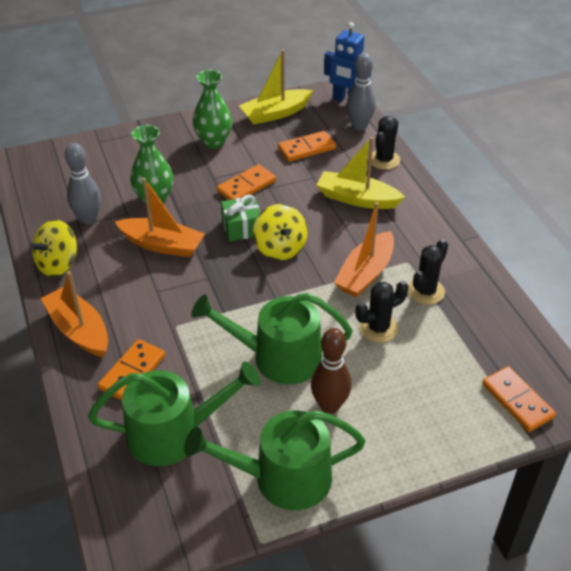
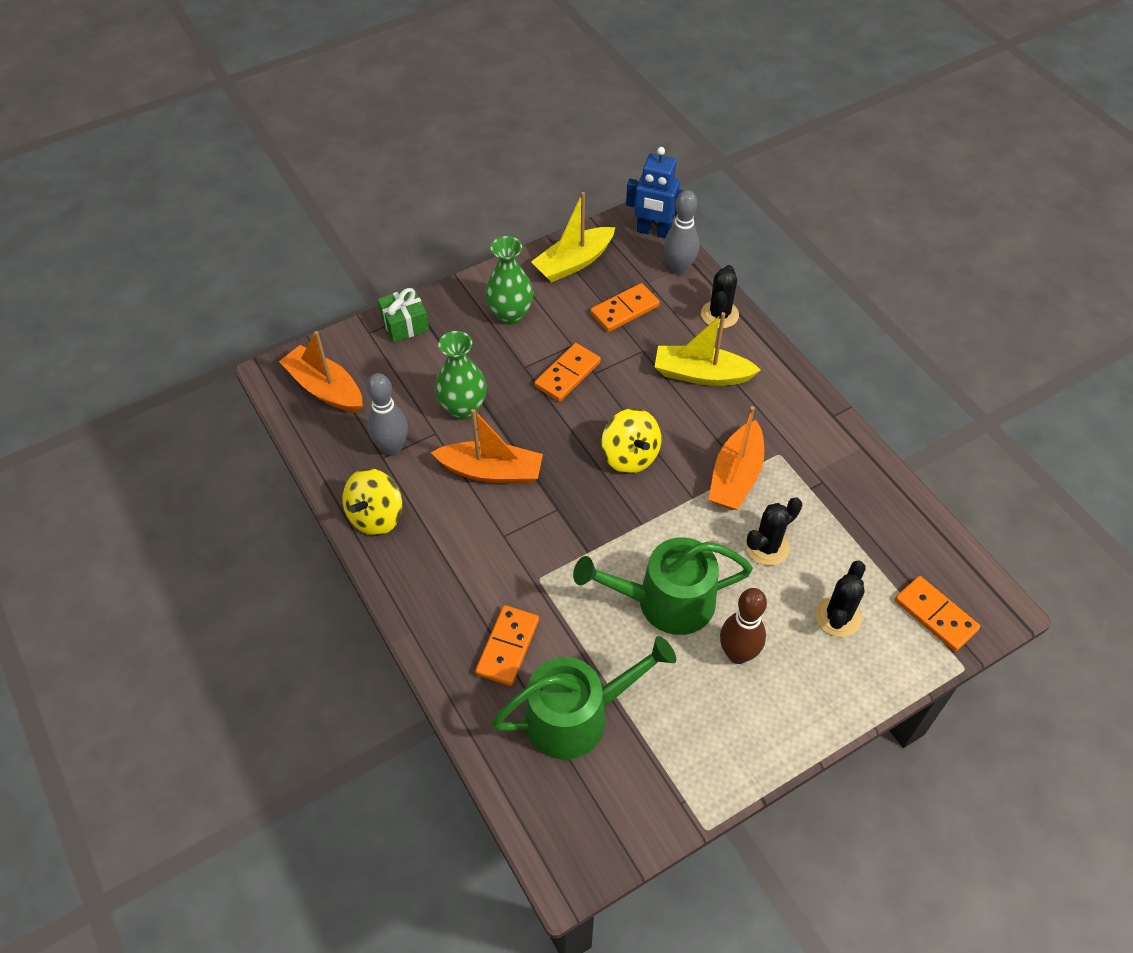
camera: 10 degrees left, 10 degrees up
(79, 330) = (429, 602): orange boat -> orange boat (325, 389)
(242, 228) = (578, 434): green gift -> green gift (405, 324)
(283, 478) = (710, 750): green watering can -> none
(425, 291) = (808, 490): black cactus -> black cactus (837, 617)

